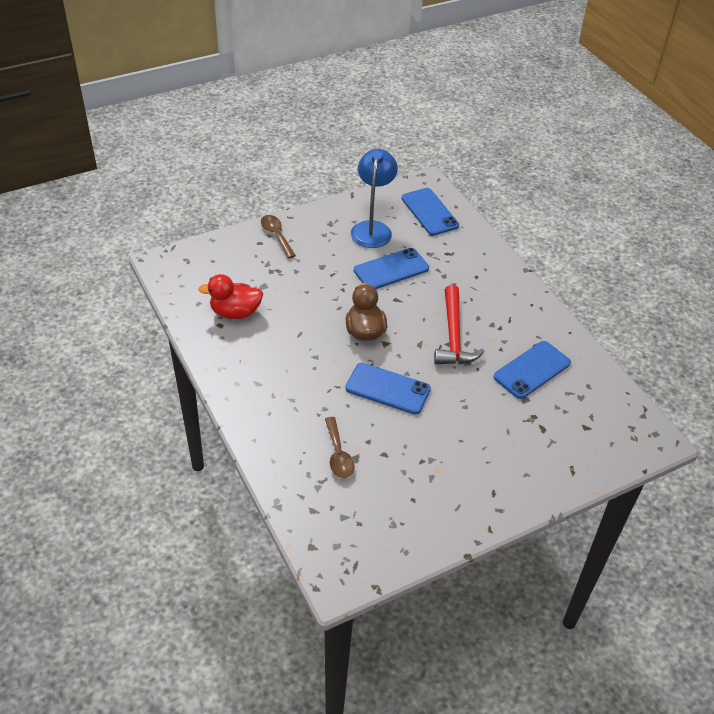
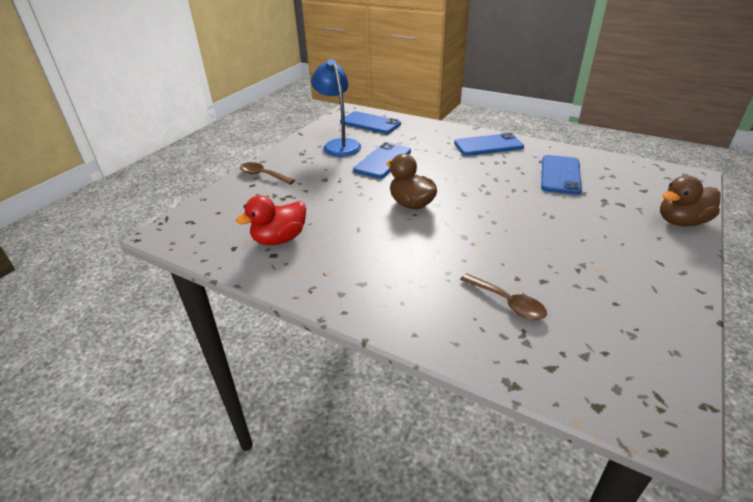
camera: 30 degrees left, 10 degrees down
(388, 389) = (480, 232): blue phone -> blue phone (488, 145)
(454, 336) = (480, 179): red hammer -> none
(569, 473) = (681, 221): none -> brown duck

